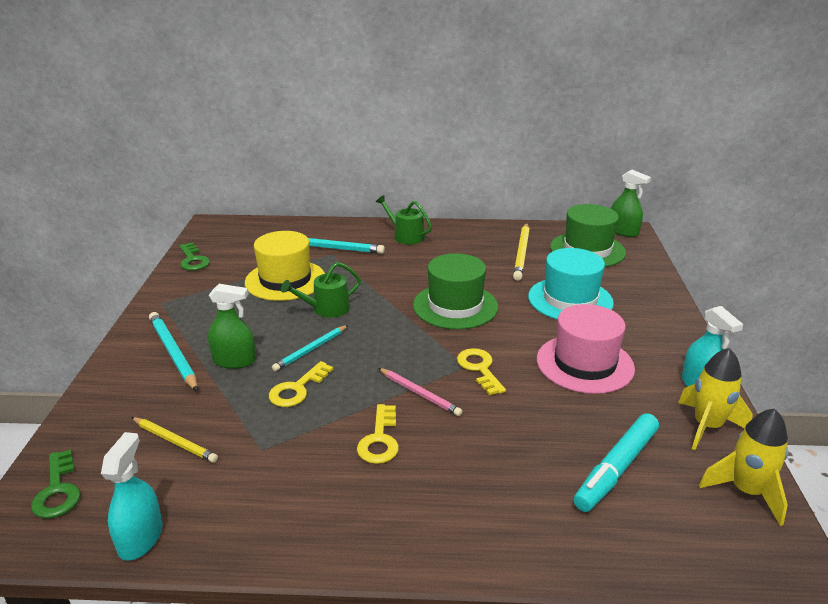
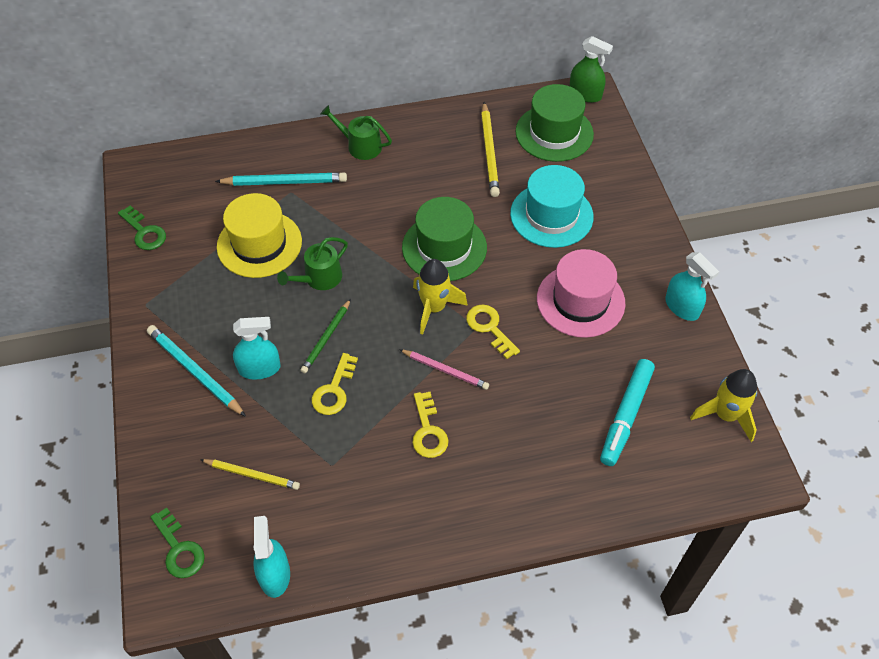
camera: 15 degrees left, 25 degrees up
(234, 361) = (259, 368): green spray bottle -> turquoise spray bottle
(311, 350) = (326, 338): turquoise pencil -> green pencil
(707, 426) = (691, 353): yellow rocket -> yellow rocket (434, 308)

